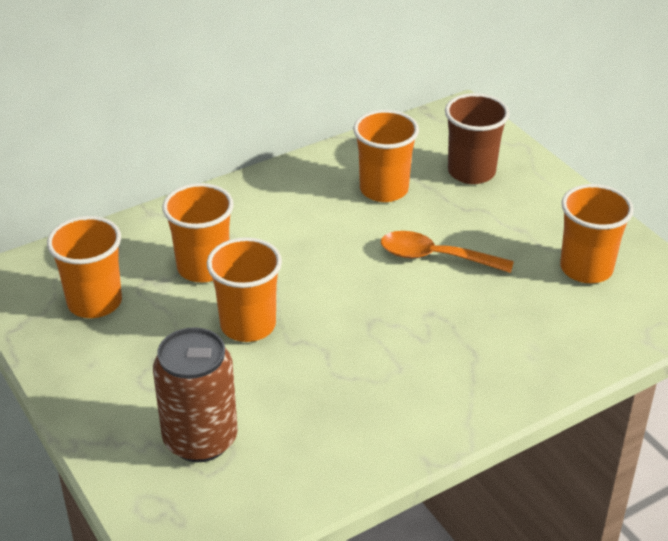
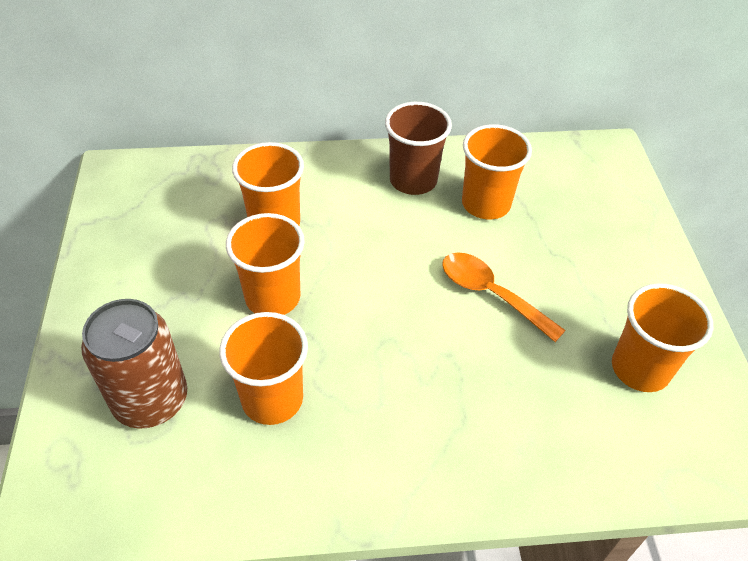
camera: 25 degrees right, 10 degrees up
(94, 302) = (164, 222): orange cup -> orange cup (272, 399)
(471, 172) = (582, 215): brown cup -> brown cup (413, 180)

